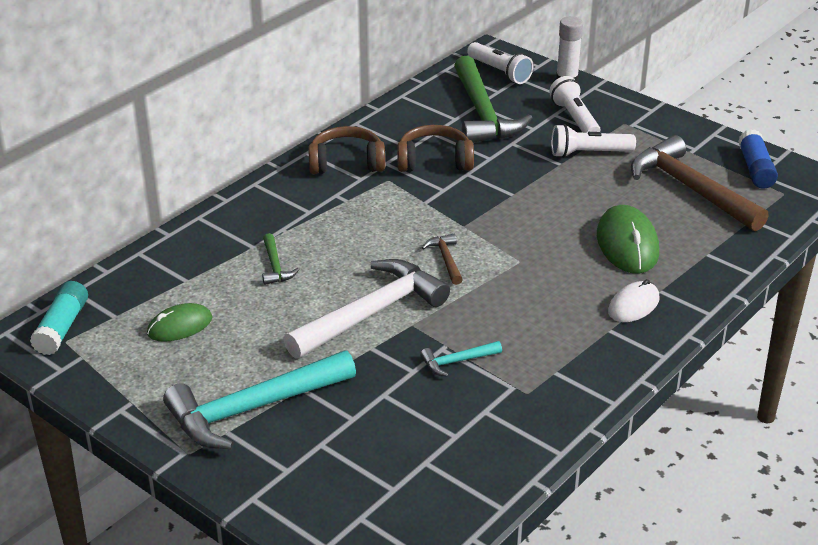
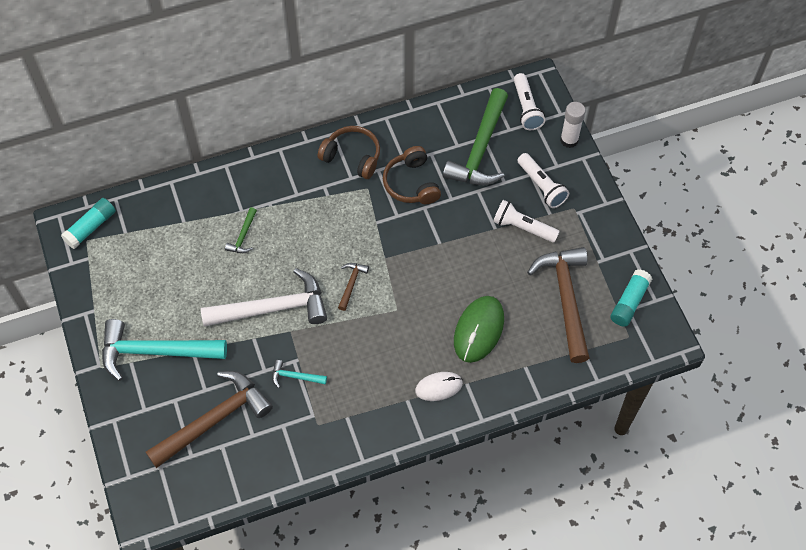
camera: 30 degrees right, 25 degrees up
(180, 326) = (156, 261): green mouse -> none
(392, 442) = (214, 420): none -> brown hammer
(434, 161) = (411, 183): brown headphones -> brown headphones turned 135 degrees counterclockwise
(575, 119) = (541, 186): white flashlight -> white flashlight turned 135 degrees clockwise
(755, 169) = (629, 302): blue glue stick -> turquoise glue stick

